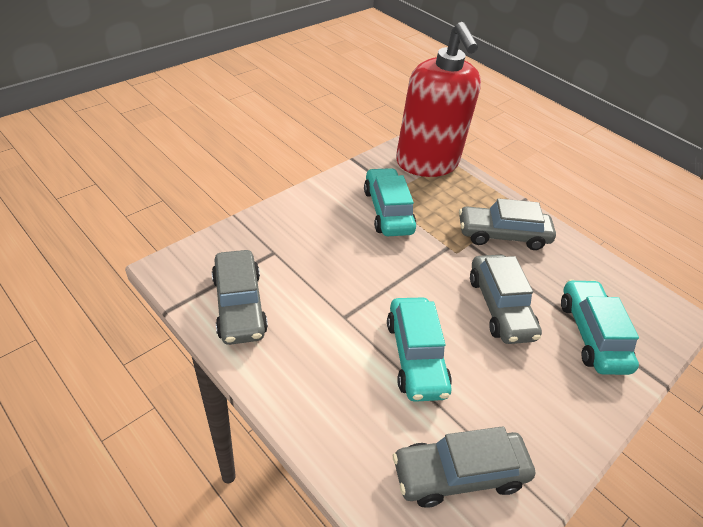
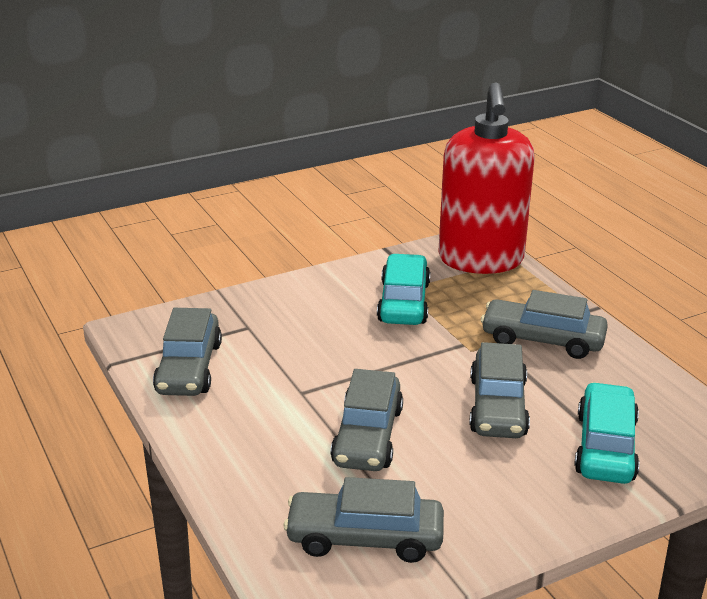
camera: 20 degrees right, 15 degrees down
(415, 356) = (367, 436): turquoise car -> grey car

